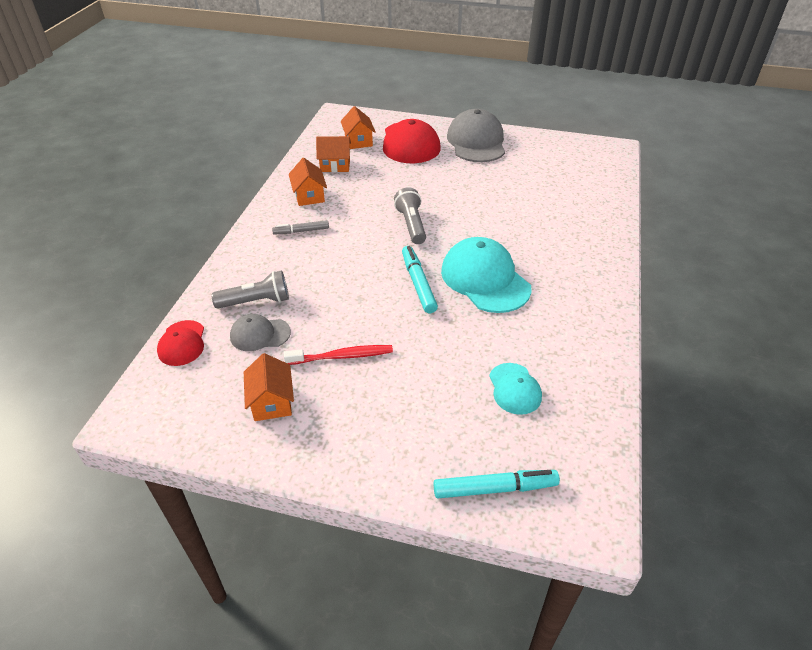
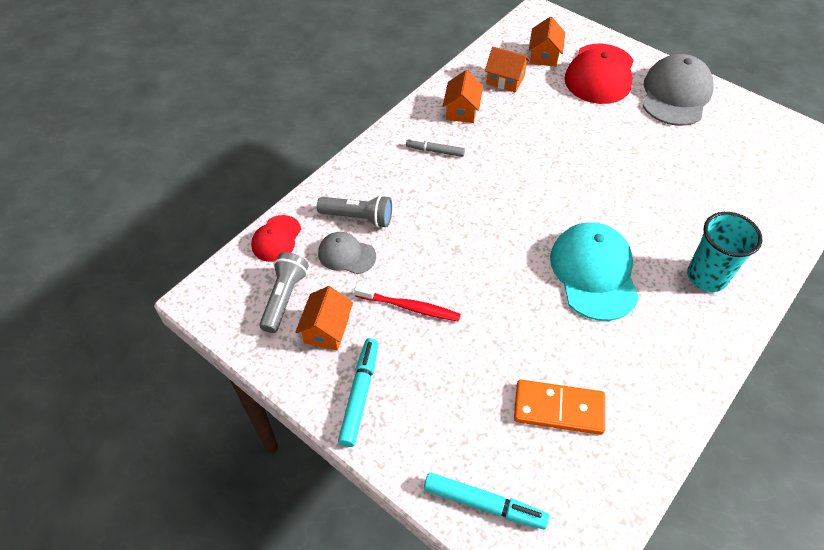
camera: 25 degrees right, 10 degrees up
(411, 225) = (549, 180): grey flashlight -> grey flashlight (284, 298)
(418, 283) = (522, 253): turquoise marker -> turquoise marker (360, 395)
(514, 389) = (558, 409): turquoise cap -> orange domino
(571, 255) = (706, 277): none -> turquoise cup

